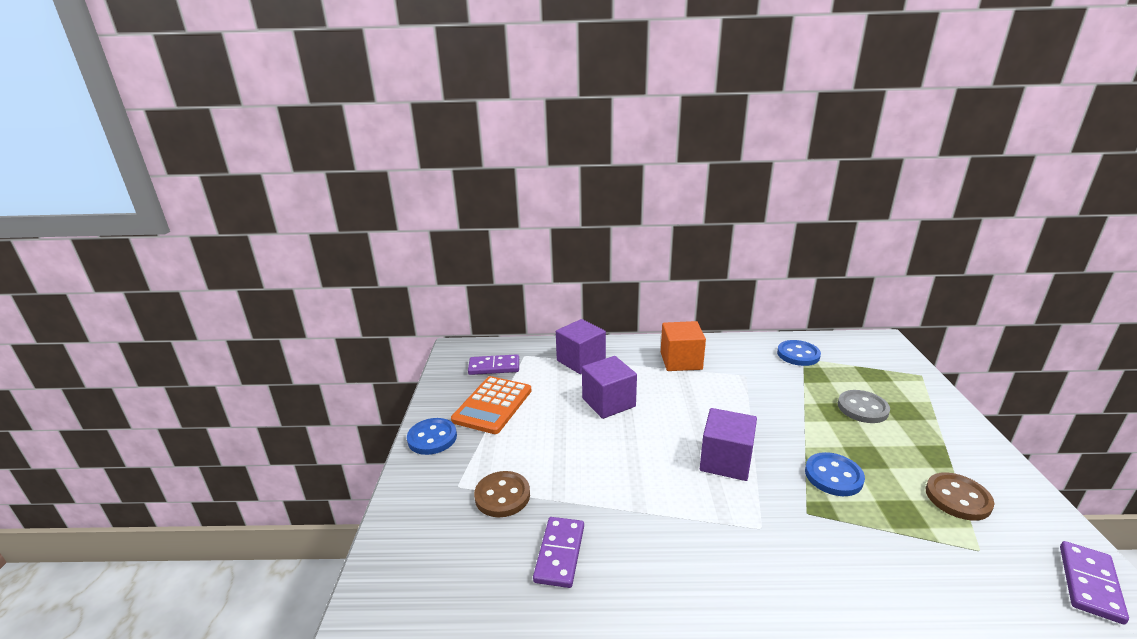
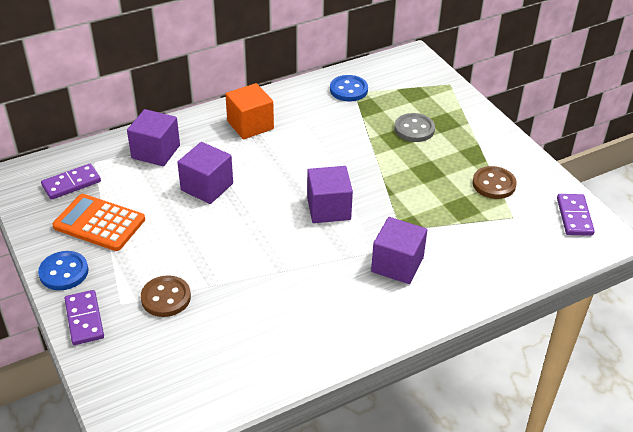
camera: 30 degrees left, 15 degrees up
(492, 405) = (99, 223): orange calculator -> orange calculator turned 120 degrees clockwise
(559, 553) = (240, 322): purple domino -> purple domino (84, 319)
(786, 555) = (397, 264): none -> purple cube
(833, 476) = (410, 195): blue button -> none

